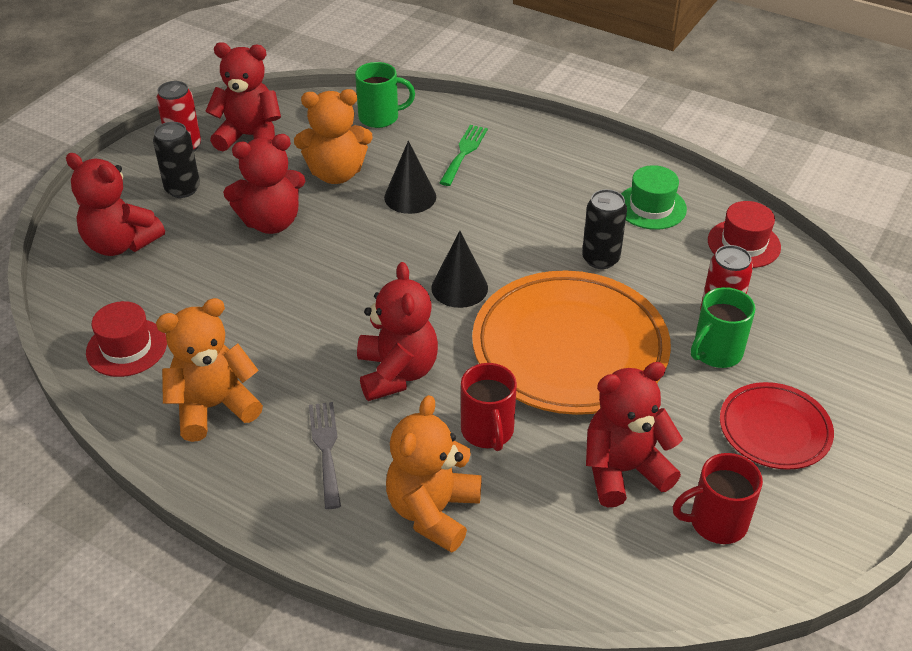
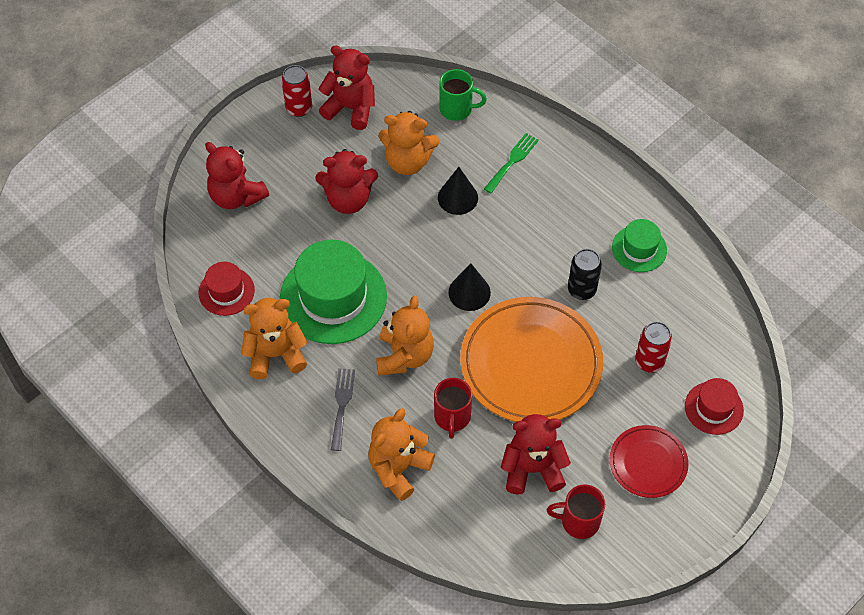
camera: 15 degrees right, 15 degrees up
(182, 189) = (289, 152): black can -> none
(279, 326) = (333, 297): none -> green hat
(397, 373) = (404, 356): red teddy bear -> orange teddy bear
(716, 353) = (633, 392): green mug -> none
(743, 244) = (696, 300): red hat -> red hat (714, 408)

